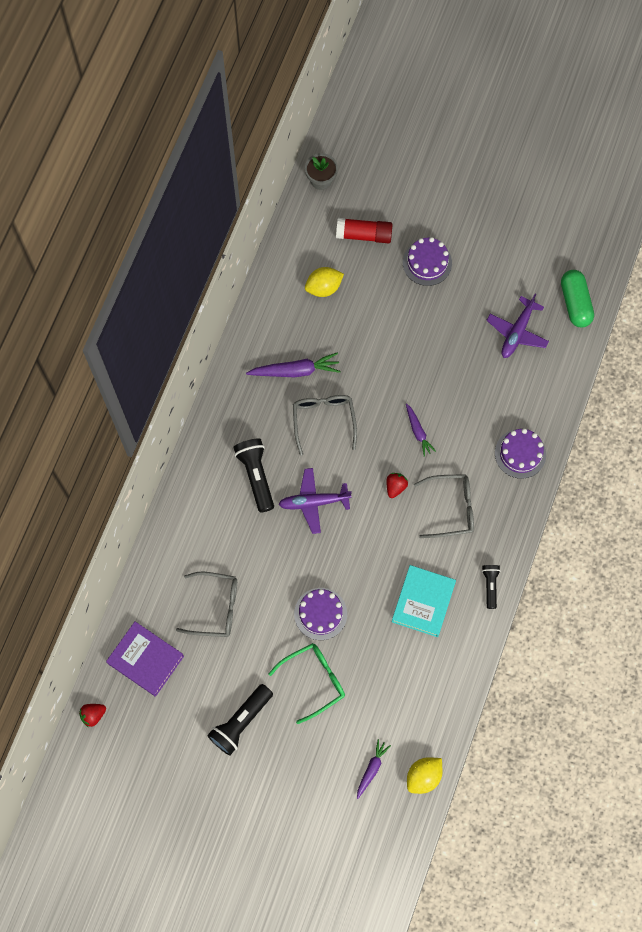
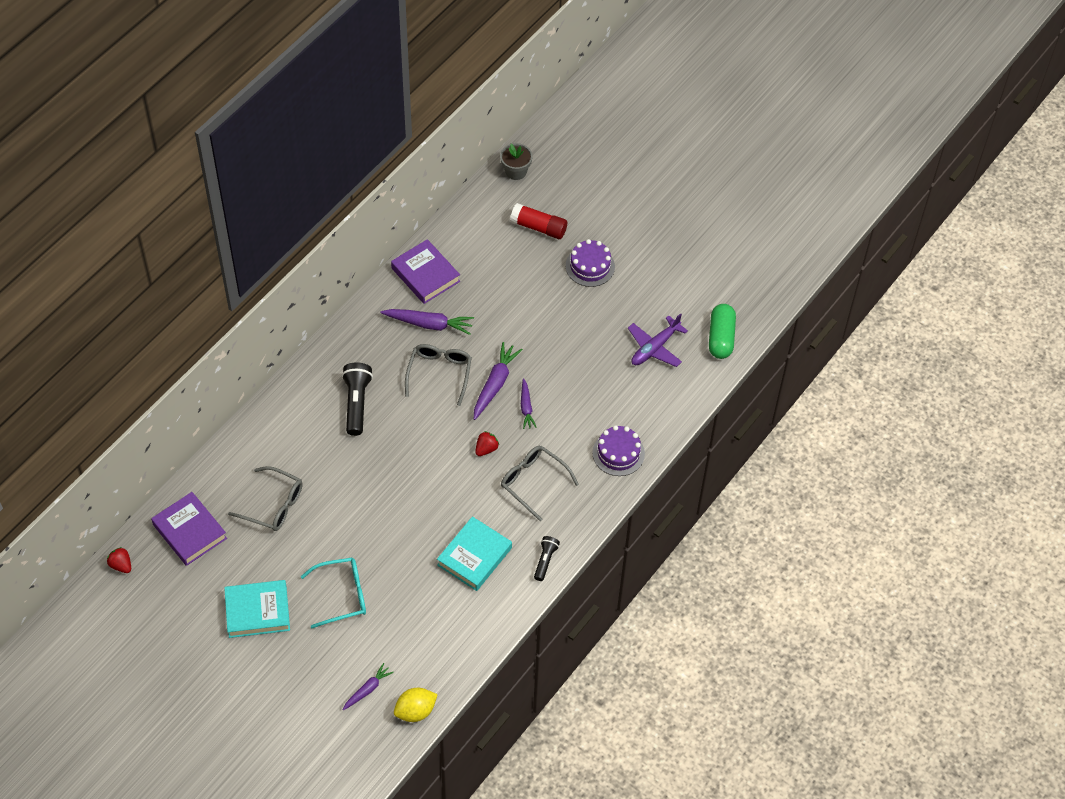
camera: 15 degrees right, 15 degrees down
(93, 715) = (121, 565): red strawberry -> red strawberry turned 60 degrees clockwise
(240, 722) = (257, 611): black flashlight -> turquoise book
(273, 318) = (425, 275): none -> purple book
(313, 502) = (402, 440): purple plane -> none
(314, 680) = (342, 595): green glasses -> turquoise glasses
(320, 614) = (371, 539): purple cake -> none
(323, 287) = (483, 261): yellow lemon -> none
(380, 416) = (495, 384): none -> purple carrot
(451, 508) = (533, 482): grey glasses -> grey glasses turned 150 degrees counterclockwise

